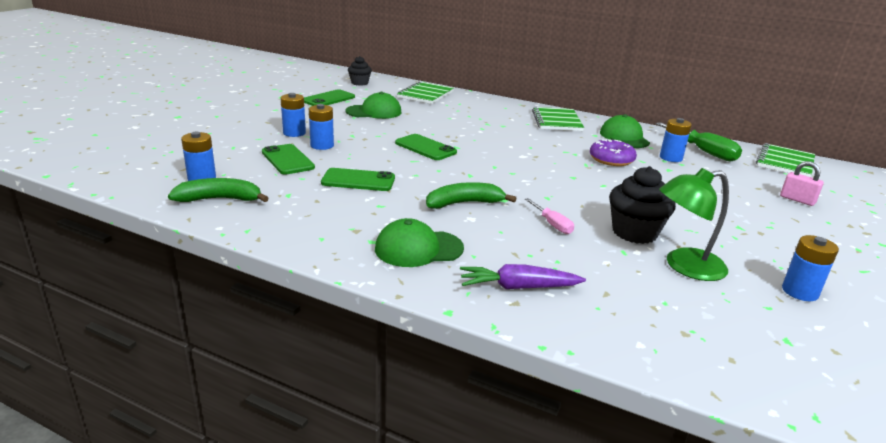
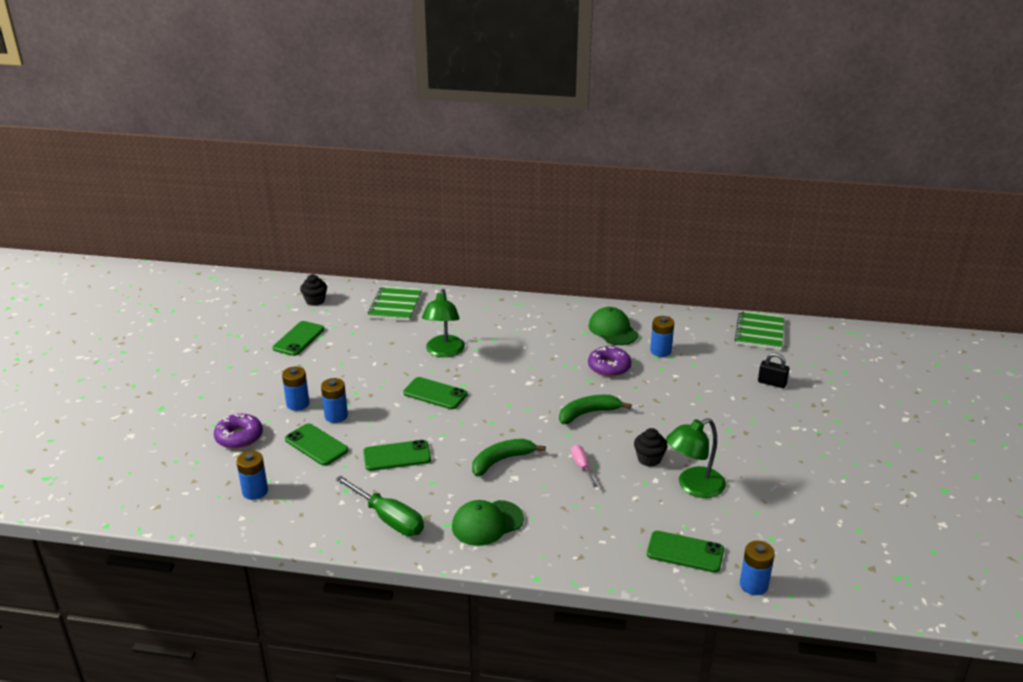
camera: 15 degrees left, 5 degrees up
(220, 199) = (290, 512): green banana -> green banana (588, 413)
(223, 143) = (239, 437): none -> purple donut
(374, 112) = (357, 349): green cap -> none
(451, 125) = (444, 352): none -> green lamp
(519, 287) = (578, 541): purple carrot -> none
(552, 224) = (582, 467): pink screwdriver -> pink screwdriver turned 150 degrees counterclockwise
(556, 121) = (543, 319): green notebook -> none
(634, 233) = (649, 459): black cupcake -> black cupcake, size x0.63
(658, 328) = (685, 552): none -> green phone
(703, 151) = (687, 334): green screwdriver -> green screwdriver (388, 518)
(797, 200) = (772, 383): pink padlock -> black padlock
(800, 292) = (777, 490): blue battery -> blue battery (753, 585)

